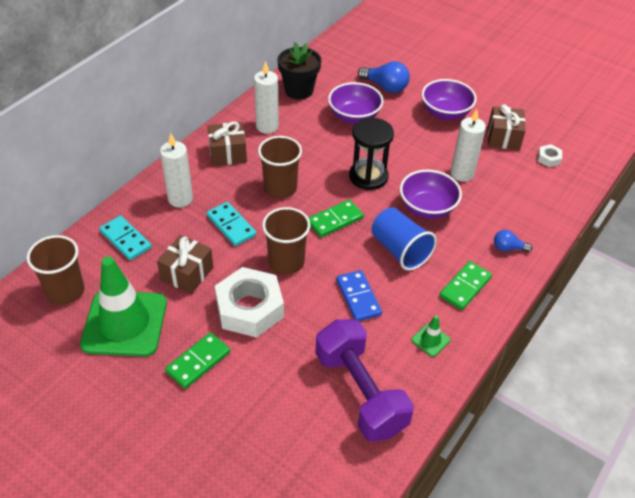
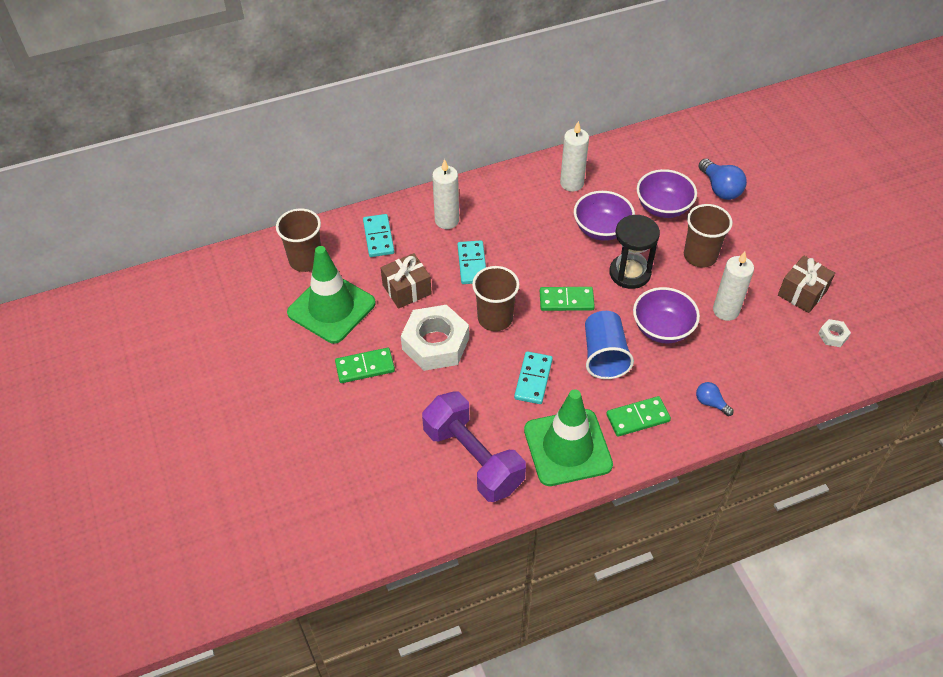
camera: 35 degrees right, 5 degrees up
(228, 153) = (517, 195): brown gift -> none
(280, 188) = (539, 248): brown cup -> brown cup (700, 256)
(299, 90) = (629, 158): black flower pot -> none
(358, 297) = (533, 379): blue domino -> turquoise domino
(360, 392) = (473, 458): purple dumbbell -> purple dumbbell turned 45 degrees counterclockwise
(430, 340) = (567, 447): green traffic cone -> green traffic cone, size x2.50
(445, 113) = (761, 242): purple bowl -> purple bowl (601, 229)

